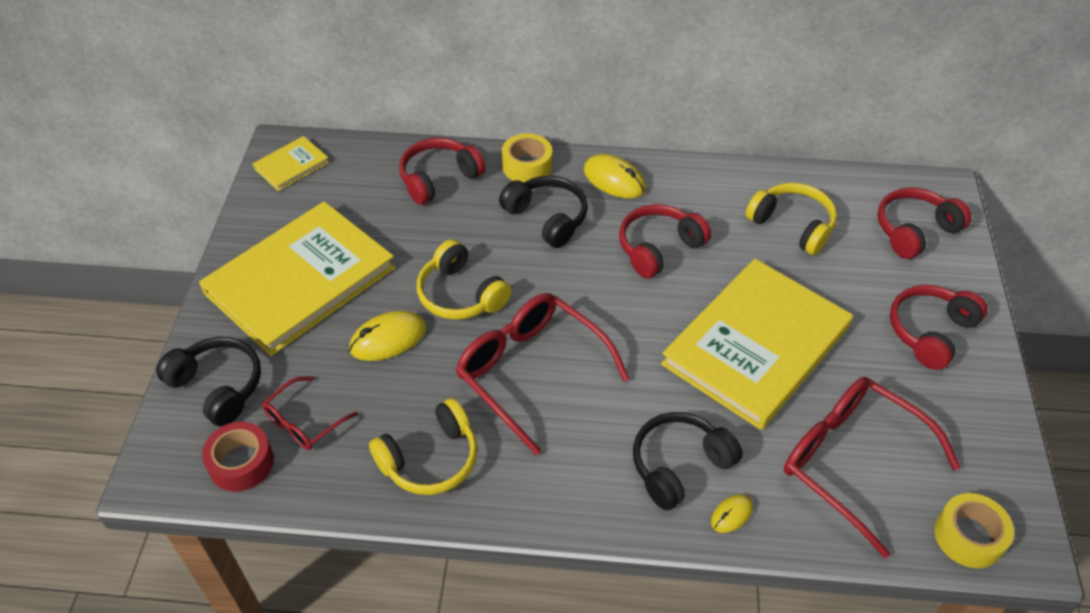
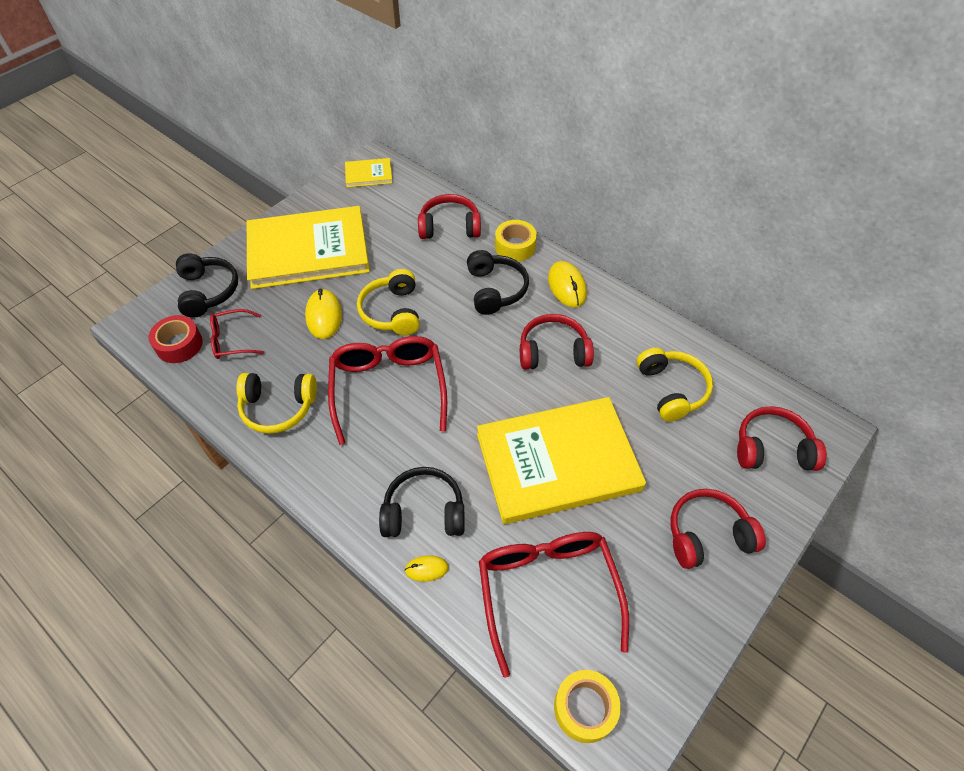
camera: 35 degrees right, 5 degrees up
(388, 339) = (324, 316): yellow mouse -> yellow mouse turned 75 degrees clockwise

